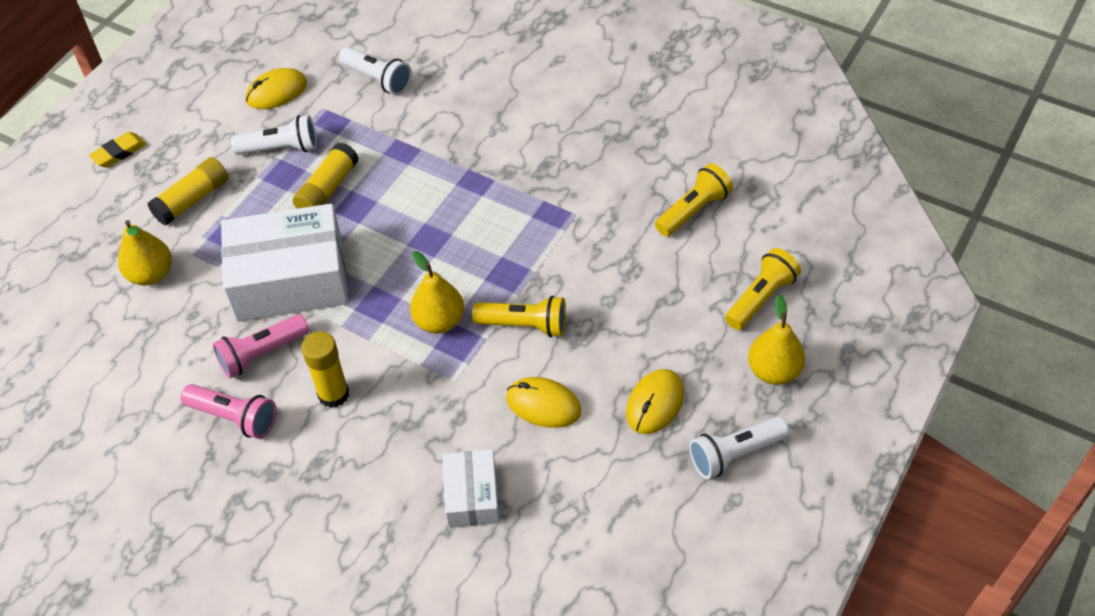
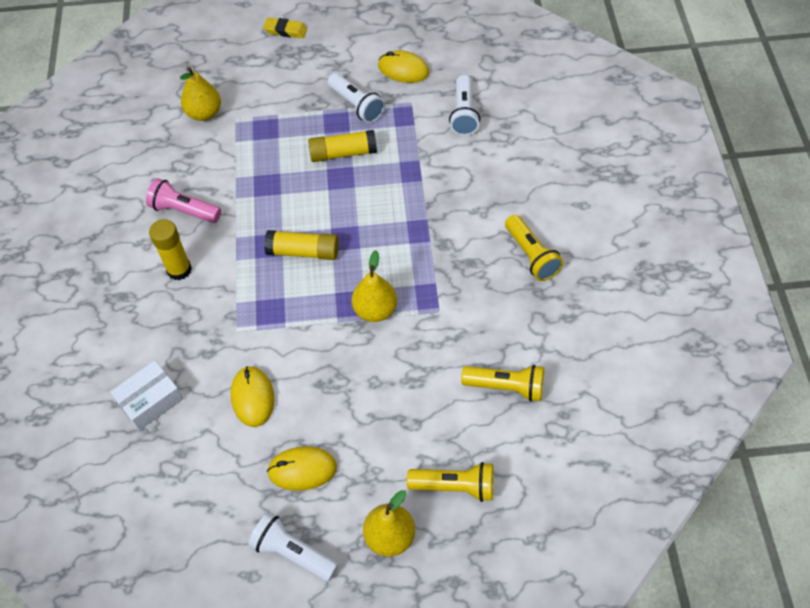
camera: 55 degrees right, 5 degrees up
(192, 200) = (277, 91): yellow glue stick -> yellow glue stick (303, 252)
(234, 417) = (127, 230): pink flashlight -> none
(290, 279) = (253, 185): white box -> none
(439, 321) = (279, 289): yellow pear -> yellow pear (375, 310)
(524, 325) = (313, 342): yellow flashlight -> yellow flashlight (531, 255)

